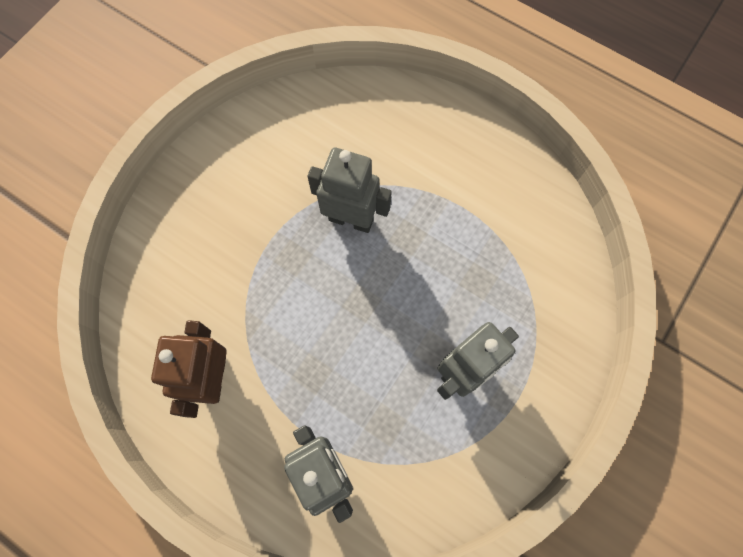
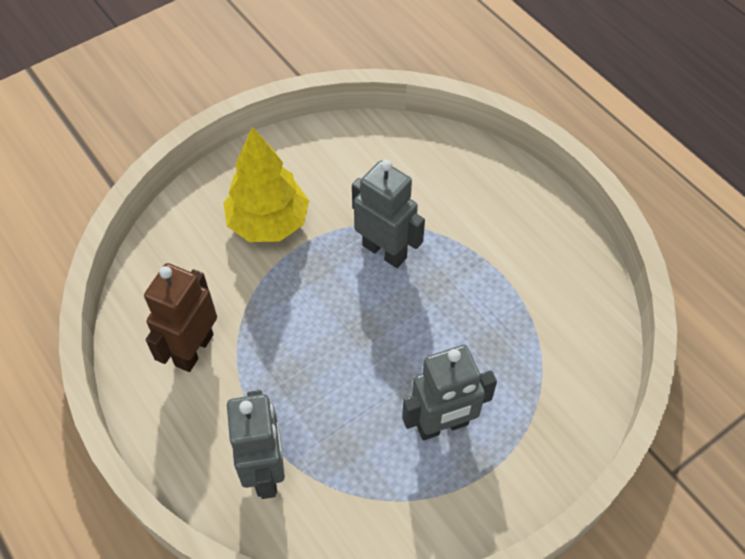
camera: 20 degrees right, 15 degrees down
(233, 227) = (268, 223): none -> yellow tree

